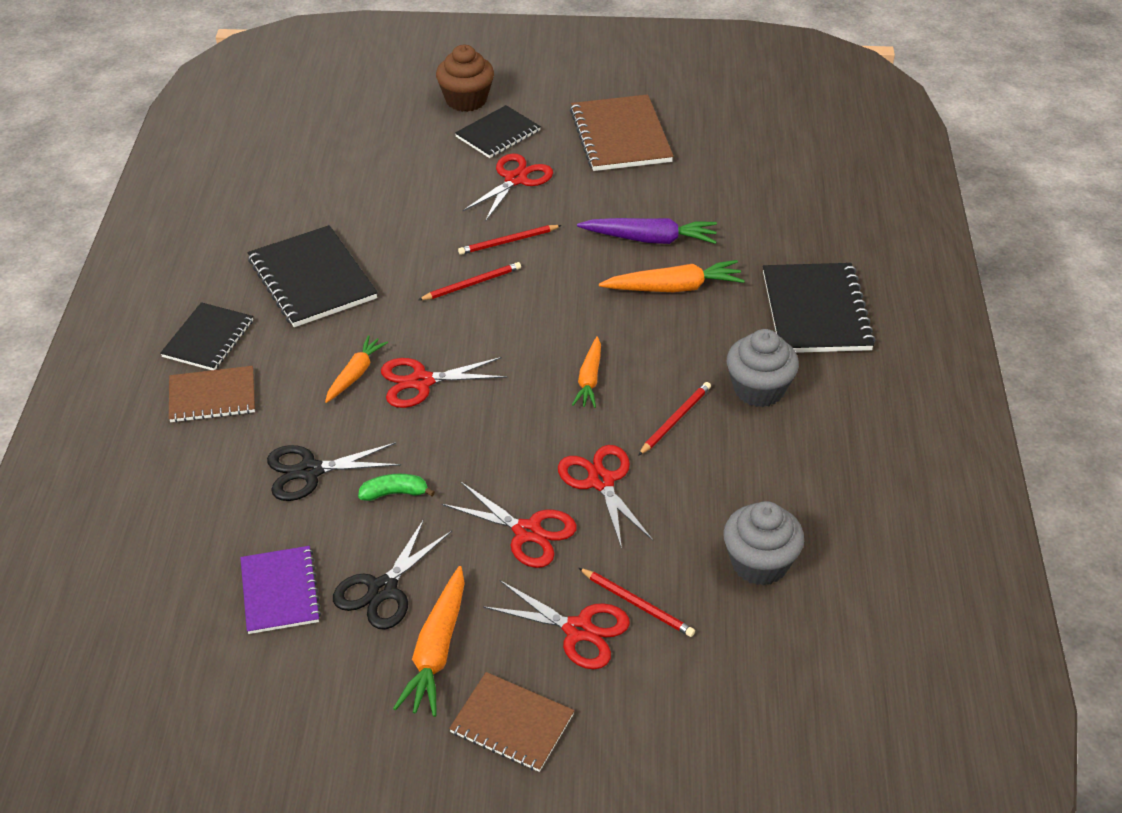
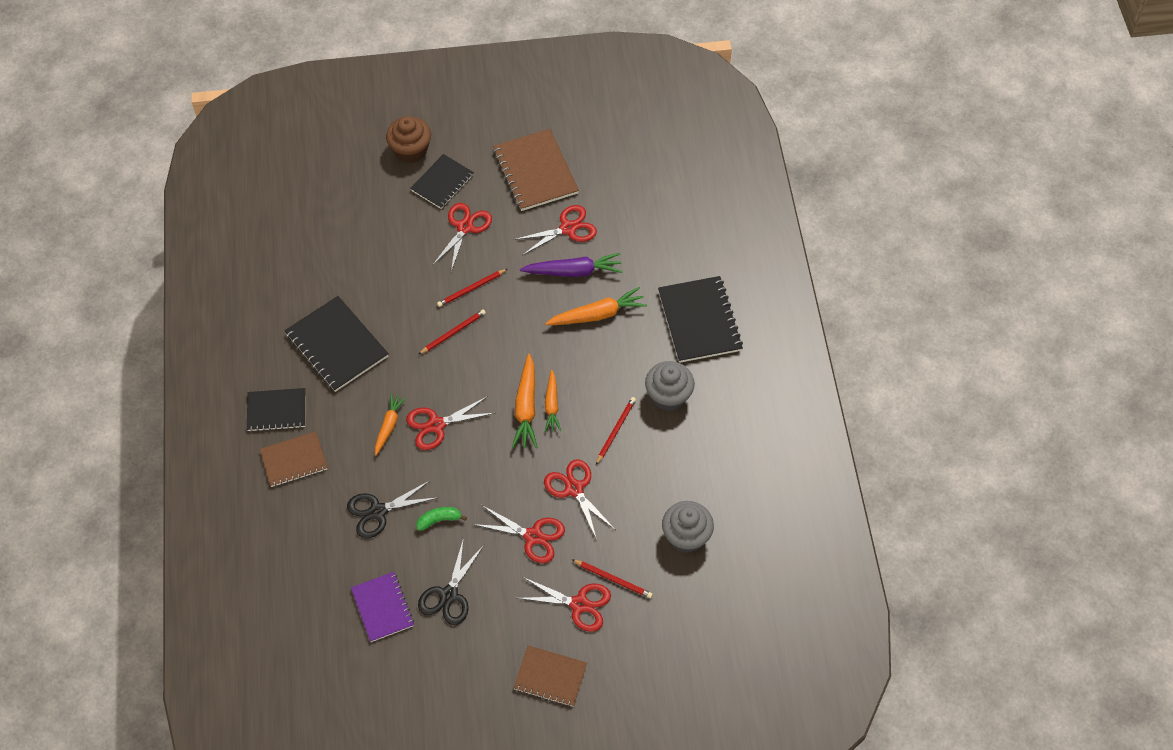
camera: 10 degrees left, 15 degrees up
(208, 339) = (276, 411): black notebook -> black notebook turned 75 degrees clockwise
(436, 651) = (493, 634): orange carrot -> orange carrot (526, 407)
(651, 195) = (568, 229): none -> red scissors

